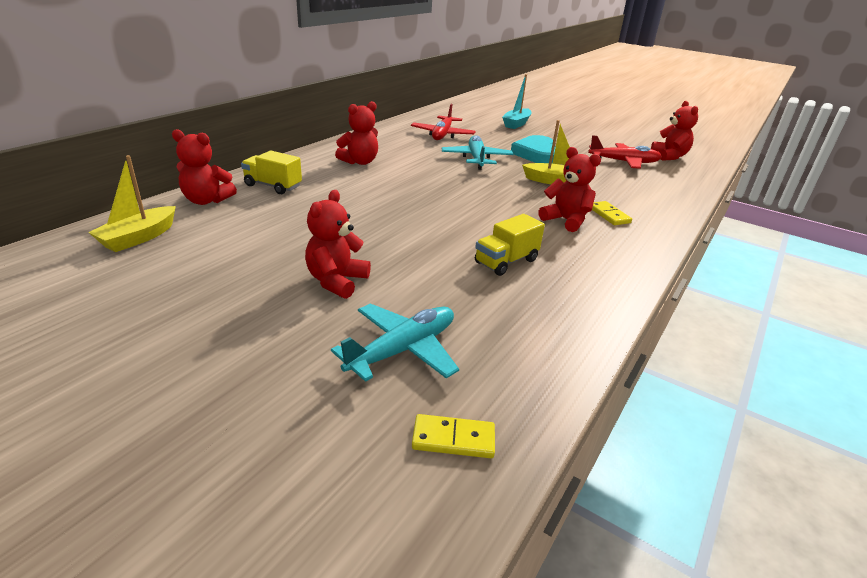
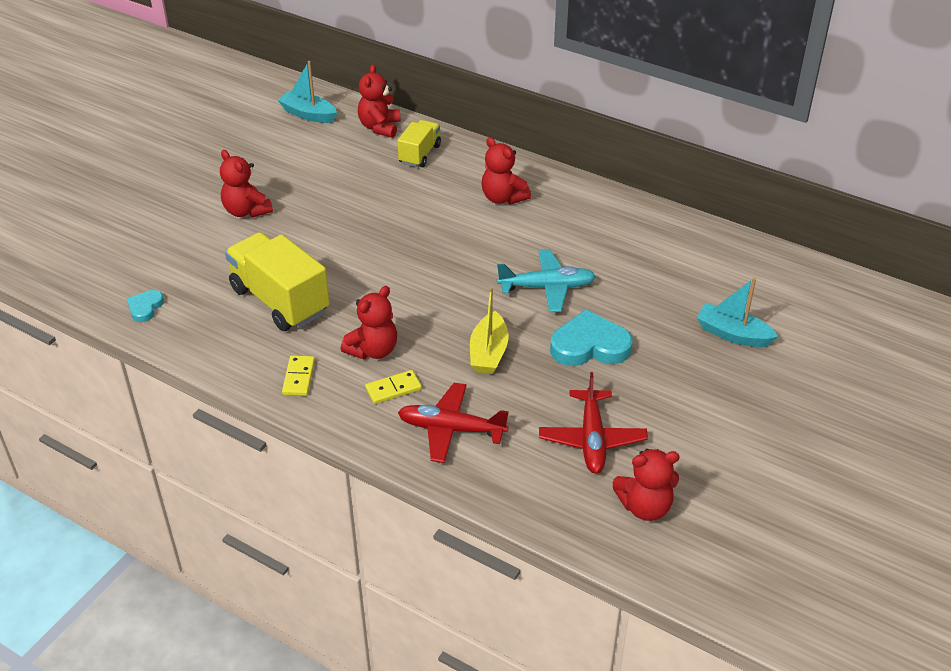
camera: 90 degrees right, 10 degrees up
(139, 238) = (308, 114): yellow boat -> turquoise boat
(336, 281) = (246, 211): red teddy bear -> red teddy bear turned 150 degrees counterclockwise
(403, 350) = (159, 248): turquoise plane -> none
(442, 135) = (635, 257): red plane -> red plane (451, 429)
(453, 439) = (77, 270): yellow domino -> yellow domino (299, 377)
(506, 261) = (280, 300): yellow truck -> yellow truck, size x1.77
(534, 356) = (145, 307): none -> turquoise heart

